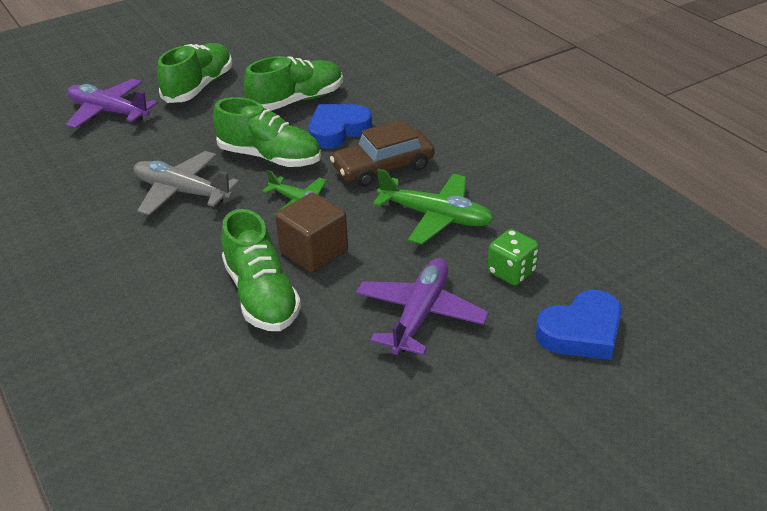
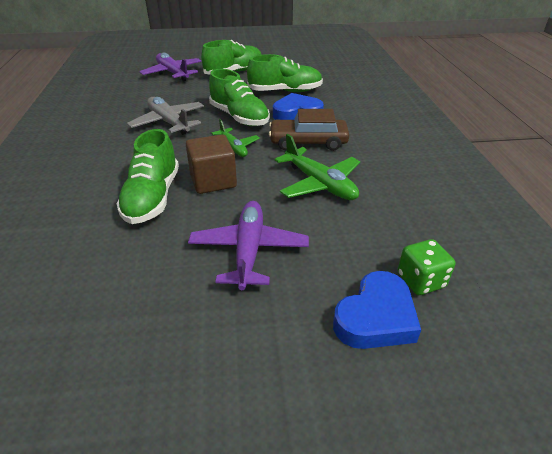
camera: 25 degrees right, 0 degrees up
(420, 314) = (249, 250): purple plane -> purple plane turned 45 degrees counterclockwise
(511, 272) = (348, 243): green dice -> green dice (421, 281)
(581, 332) = (376, 317): blue heart -> blue heart turned 45 degrees counterclockwise

